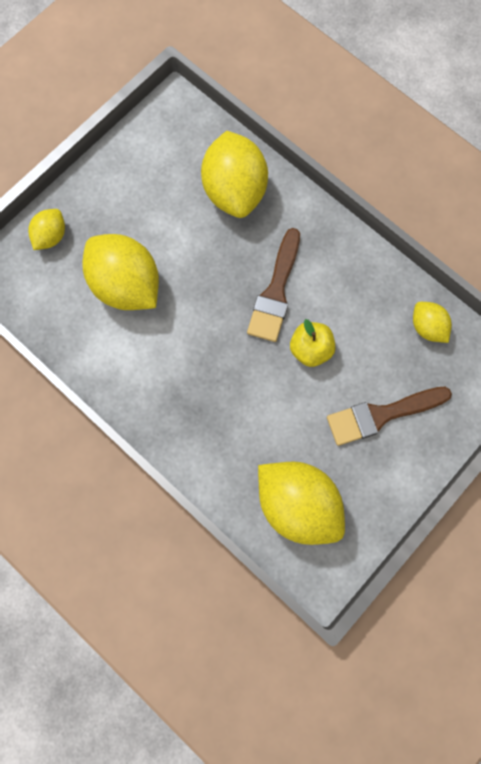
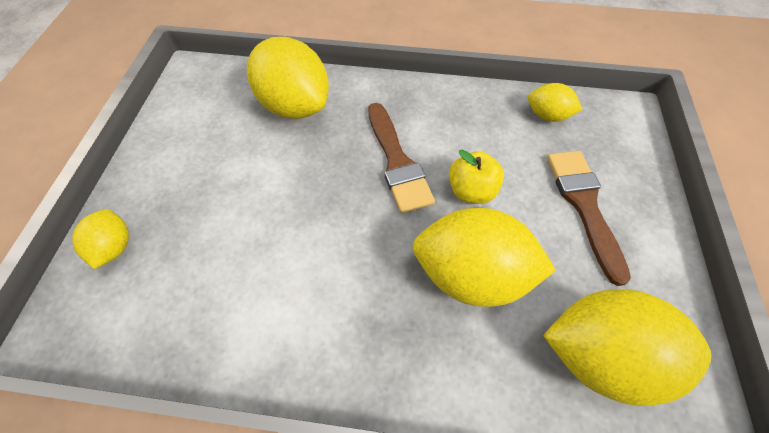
camera: 35 degrees left, 15 degrees down
(126, 285) = (237, 245): yellow lemon -> yellow lemon (471, 274)
(382, 414) = (584, 206): brown brush -> brown brush turned 135 degrees clockwise

